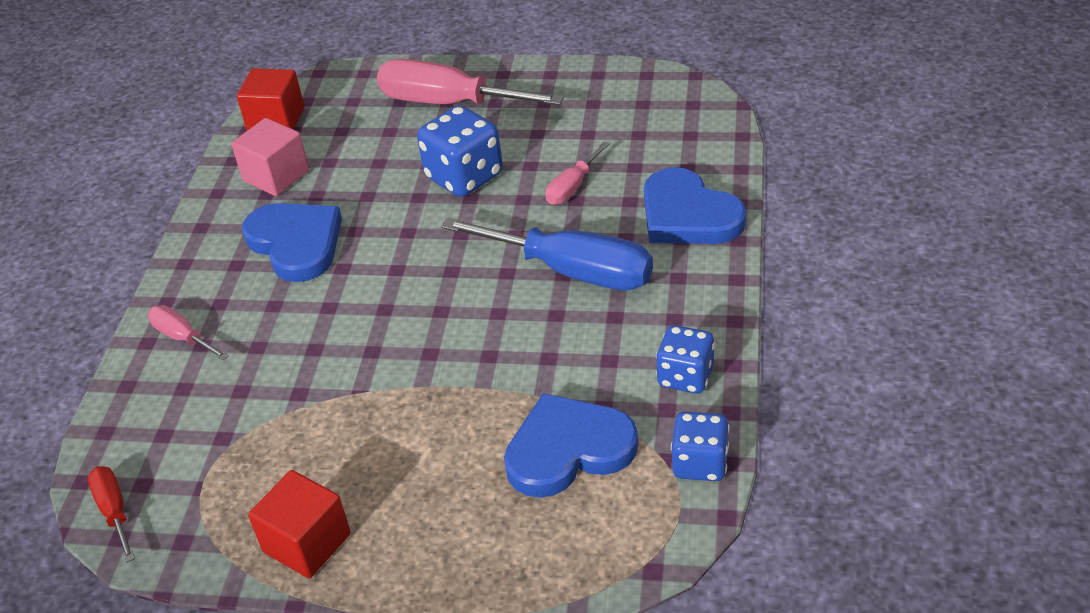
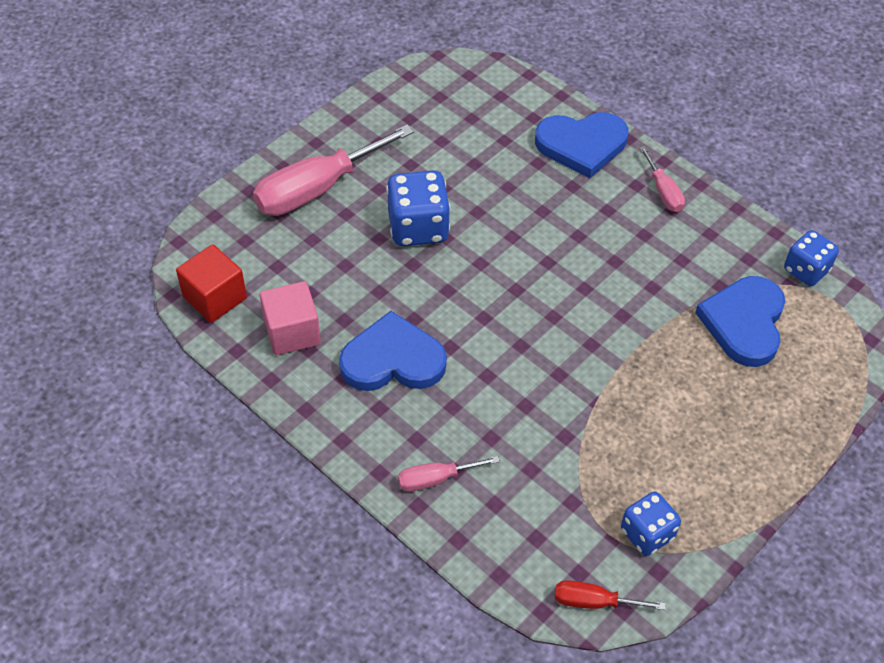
camera: 60 degrees left, 10 degrees up
(307, 543) = (717, 498): red cube -> none
(572, 187) = (492, 181): pink screwdriver -> pink screwdriver (663, 192)
(572, 271) = (581, 229): blue screwdriver -> none
(685, 376) = (729, 234): blue dice -> blue dice (647, 534)

